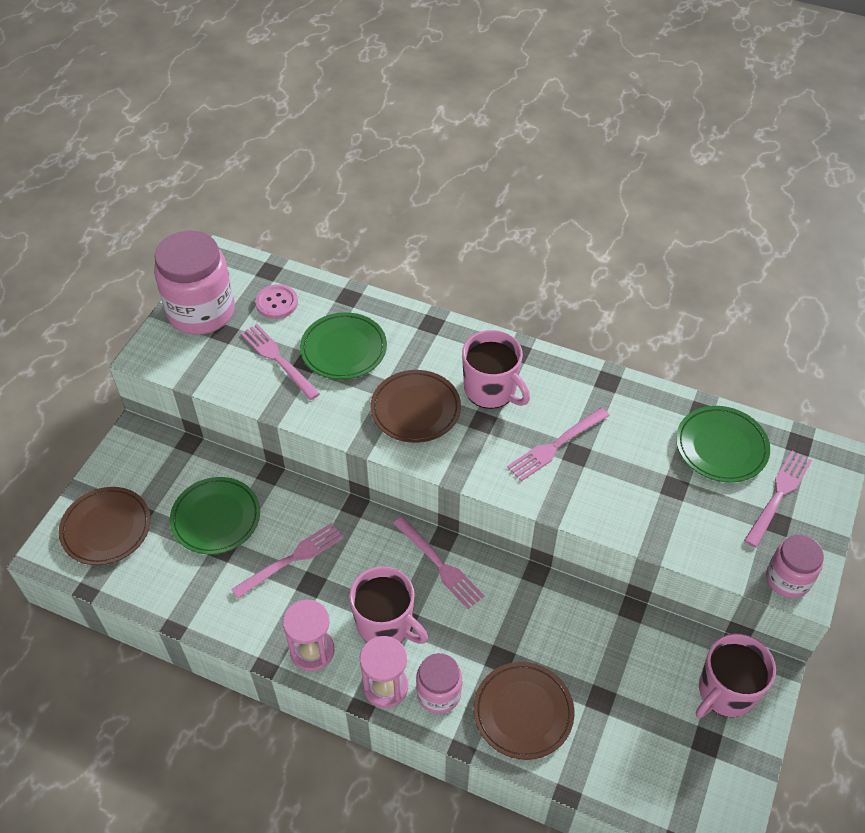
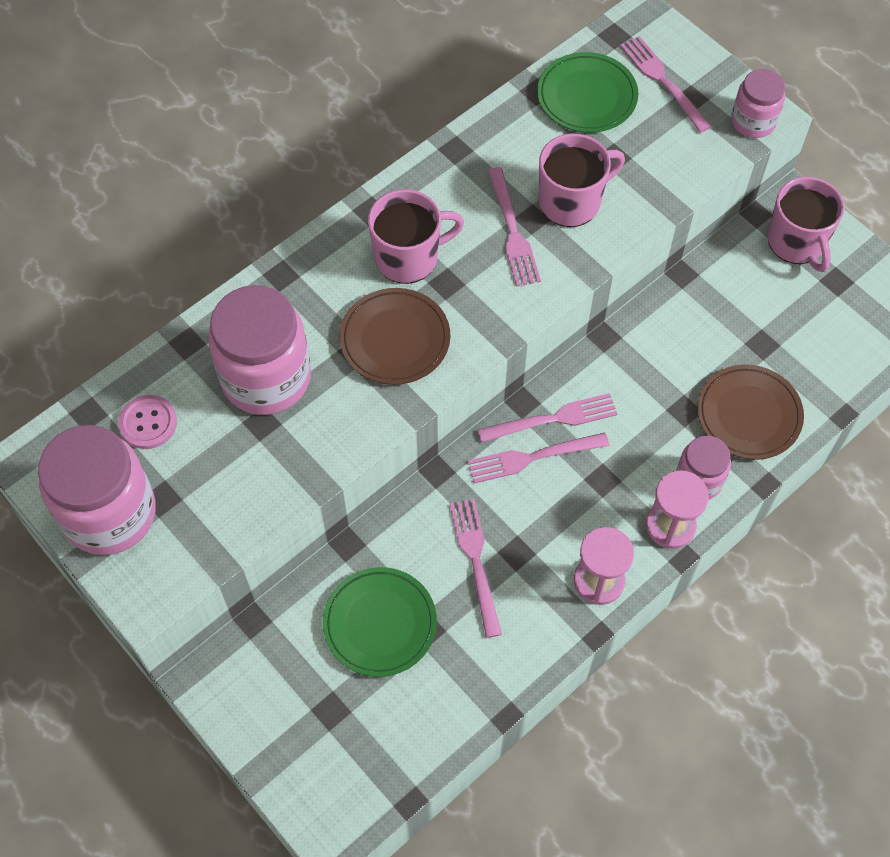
camera: 65 degrees left, 10 degrees up
(106, 528) = (331, 754): brown plate -> none
(277, 359) = (240, 453): pink fork -> pink fork (532, 458)
(343, 349) = (266, 377): green plate -> pink jar
(385, 624) = (599, 498): pink mug -> pink mug (571, 201)

